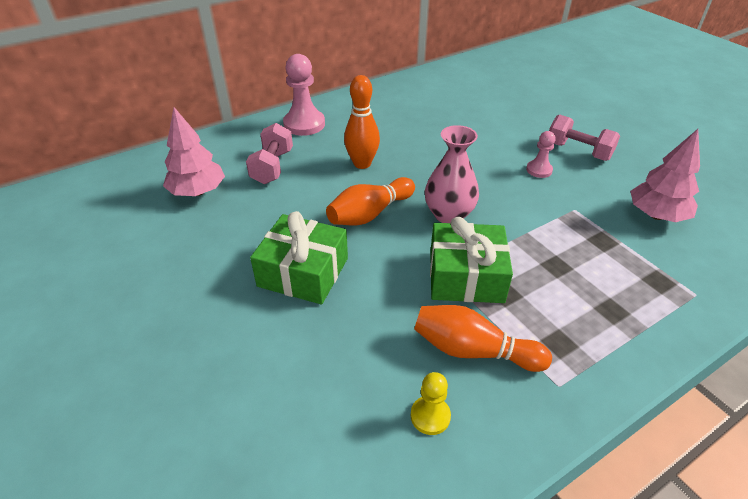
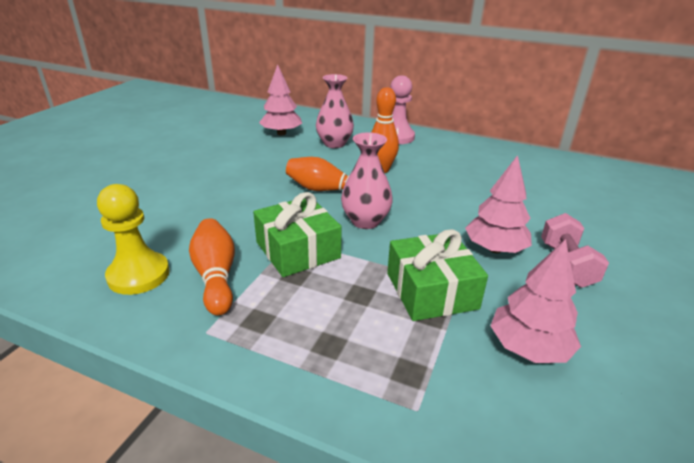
camera: 55 degrees right, 10 degrees down
(272, 167) = (334, 144): pink dumbbell -> pink vase
(303, 272) = (240, 187): green gift -> green gift (431, 290)
(430, 416) = (139, 275): yellow pawn -> yellow pawn, size x1.82
(539, 170) = (494, 249): pink pawn -> pink tree

